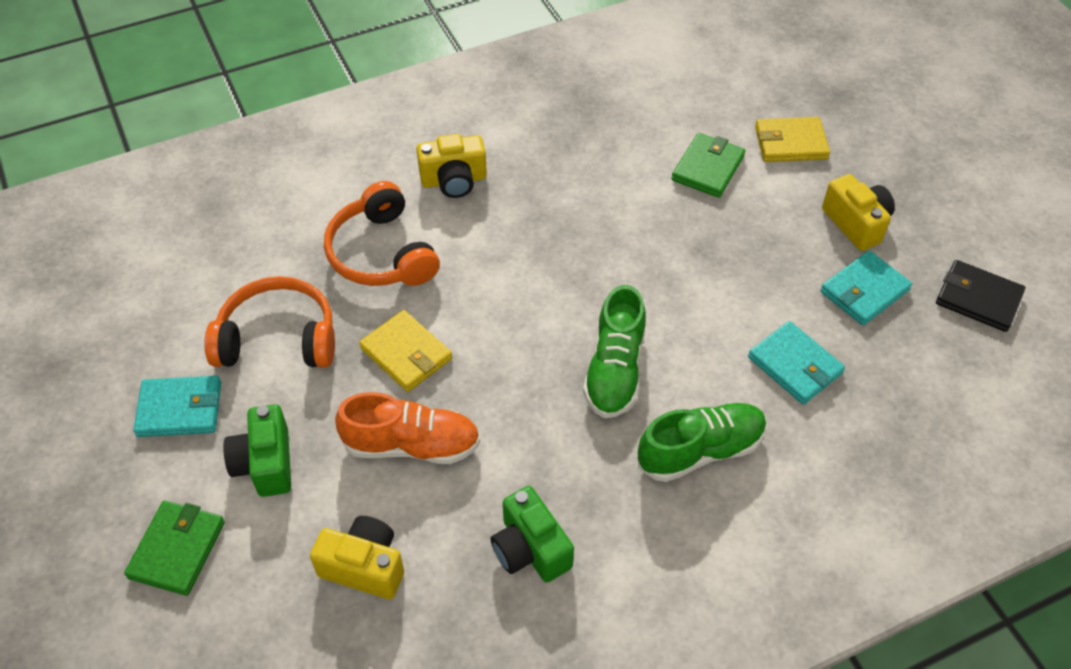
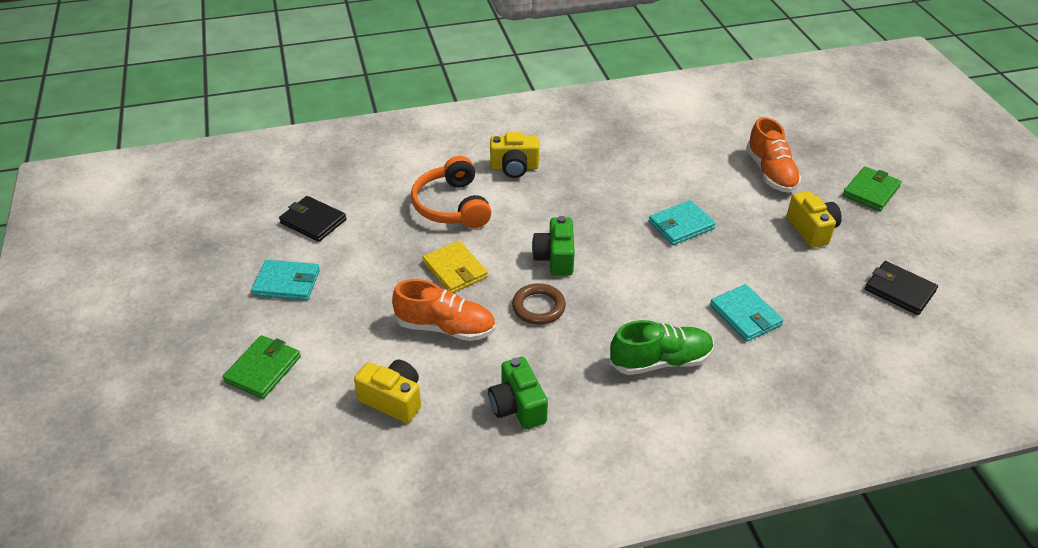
camera: 10 degrees right, 10 degrees down
(195, 305) = (313, 221): none -> black wallet
(265, 463) = (338, 324): green camera -> green camera (555, 258)
(278, 339) = (366, 249): orange headphones -> none
(528, 394) = (538, 307): none -> brown ring
(615, 370) = (606, 300): green shoe -> none
(708, 168) = (704, 181): green wallet -> green wallet (871, 191)
(790, 143) = (770, 172): yellow wallet -> orange shoe
(864, 291) = (809, 274): turquoise wallet -> turquoise wallet (681, 225)

